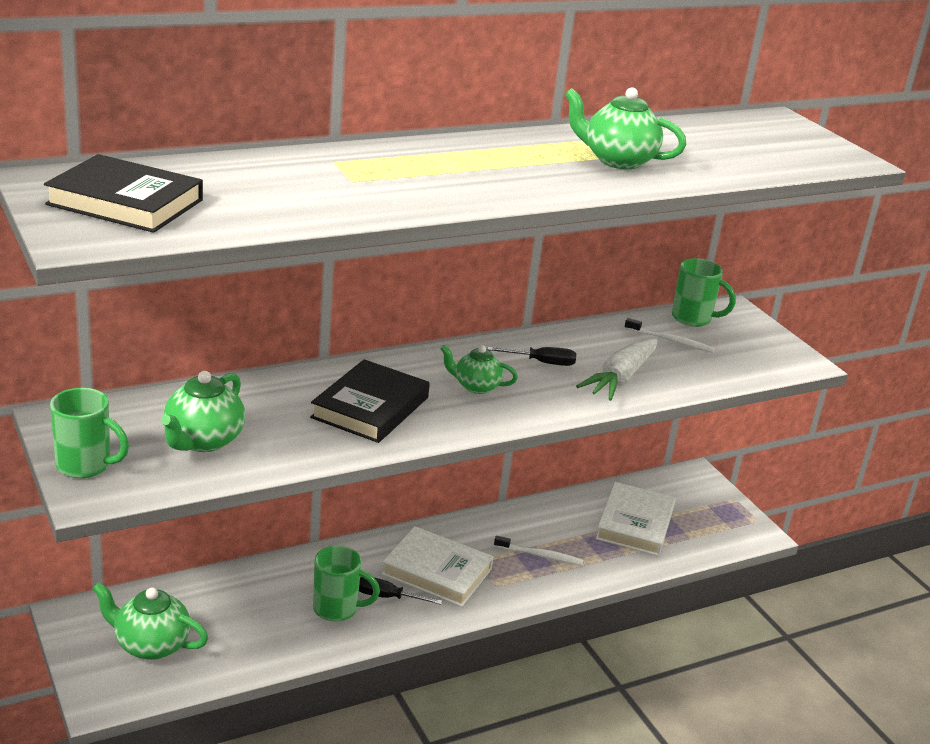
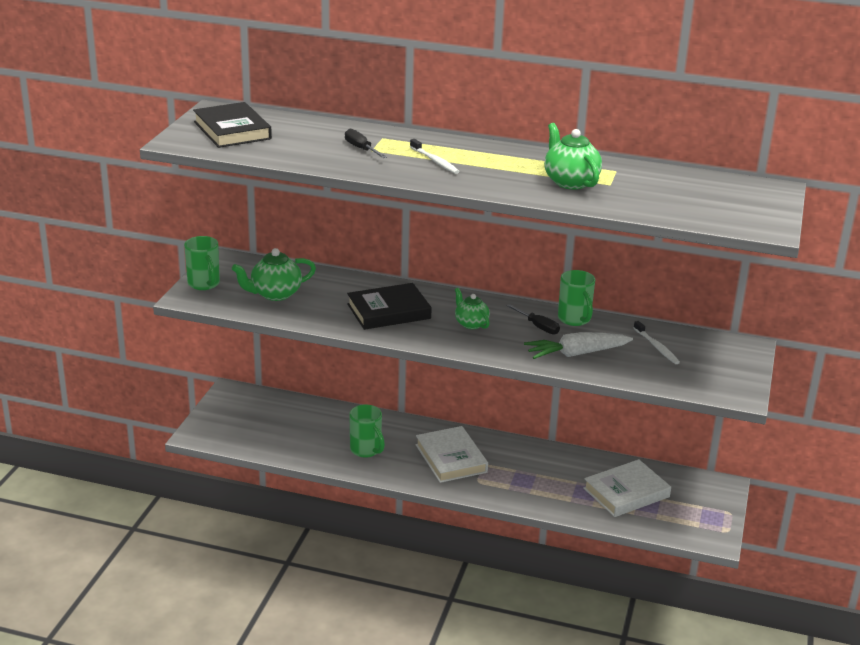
camera: 45 degrees right, 0 degrees up
(151, 645) = (249, 422): green teapot -> none
(387, 597) = (403, 457): black screwdriver -> black screwdriver (361, 149)
(540, 555) = (530, 480): white toothbrush -> white toothbrush (435, 161)
(693, 319) = (702, 340): green mug -> green mug (574, 319)

